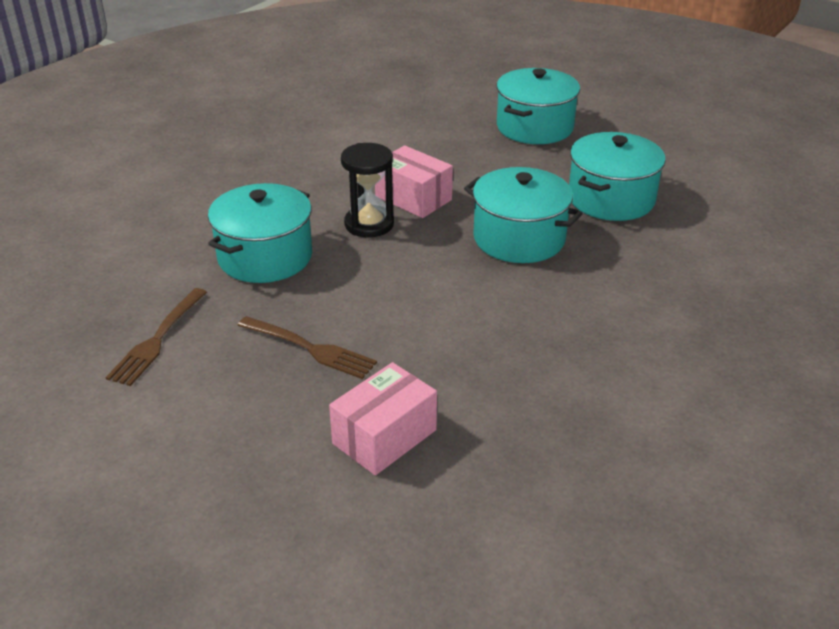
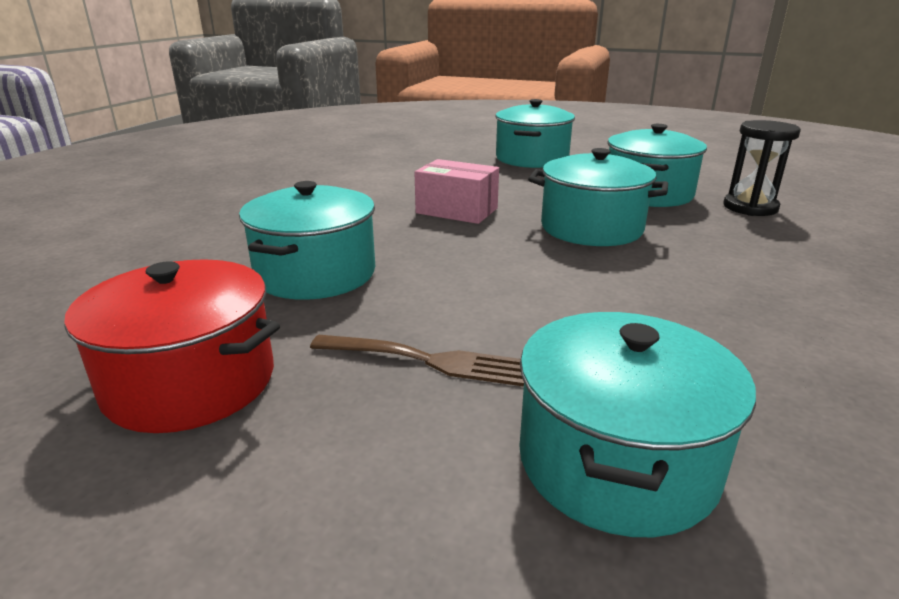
camera: 15 degrees left, 10 degrees down
(158, 338) = (190, 382): brown fork -> red pot
(369, 224) = (423, 234): black hourglass -> black hourglass (750, 207)
(384, 437) = (616, 462): pink box -> turquoise pot

